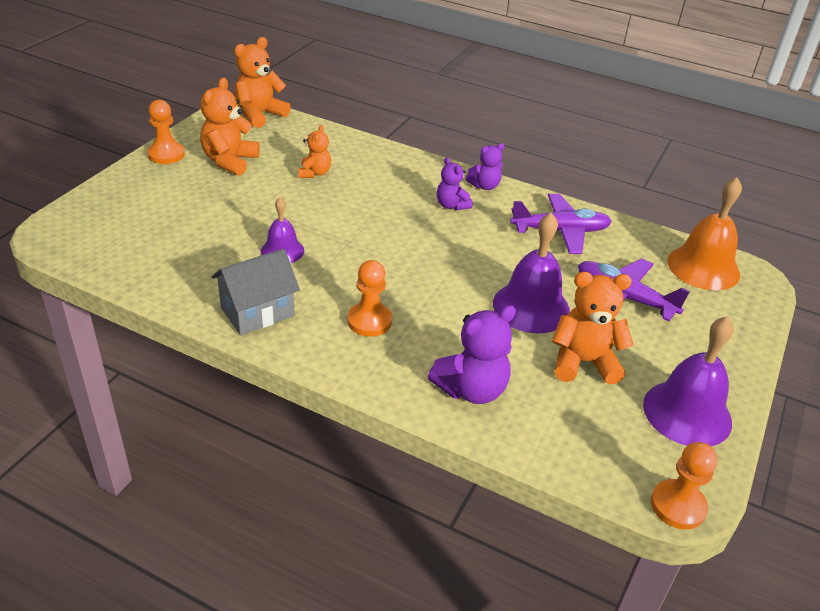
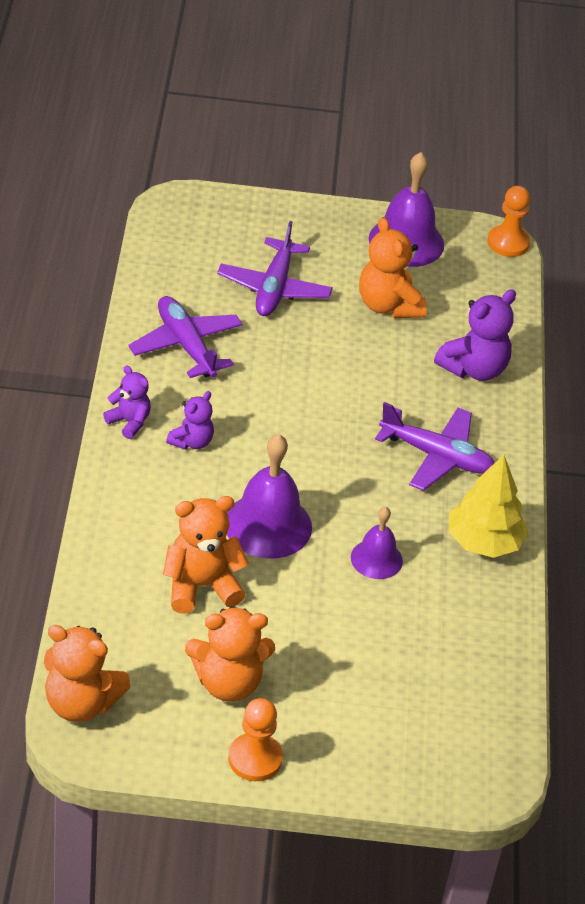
camera: 115 degrees left, 5 degrees up
(257, 312) = (483, 542): grey house -> yellow tree
(314, 173) = (201, 586): orange teddy bear -> orange teddy bear, size x1.66
(369, 321) = (437, 456): orange pawn -> purple plane
(471, 389) = (474, 369): purple teddy bear -> purple teddy bear turned 105 degrees clockwise
(531, 307) = (334, 349): purple bell -> purple bell (268, 525)
(703, 267) = (183, 237): orange bell -> none

